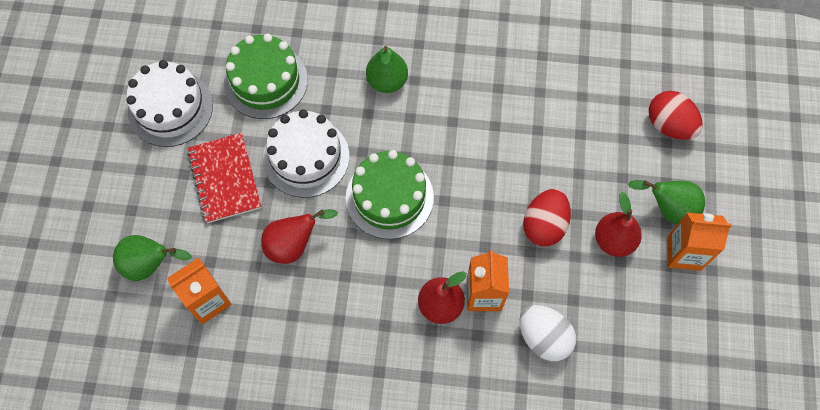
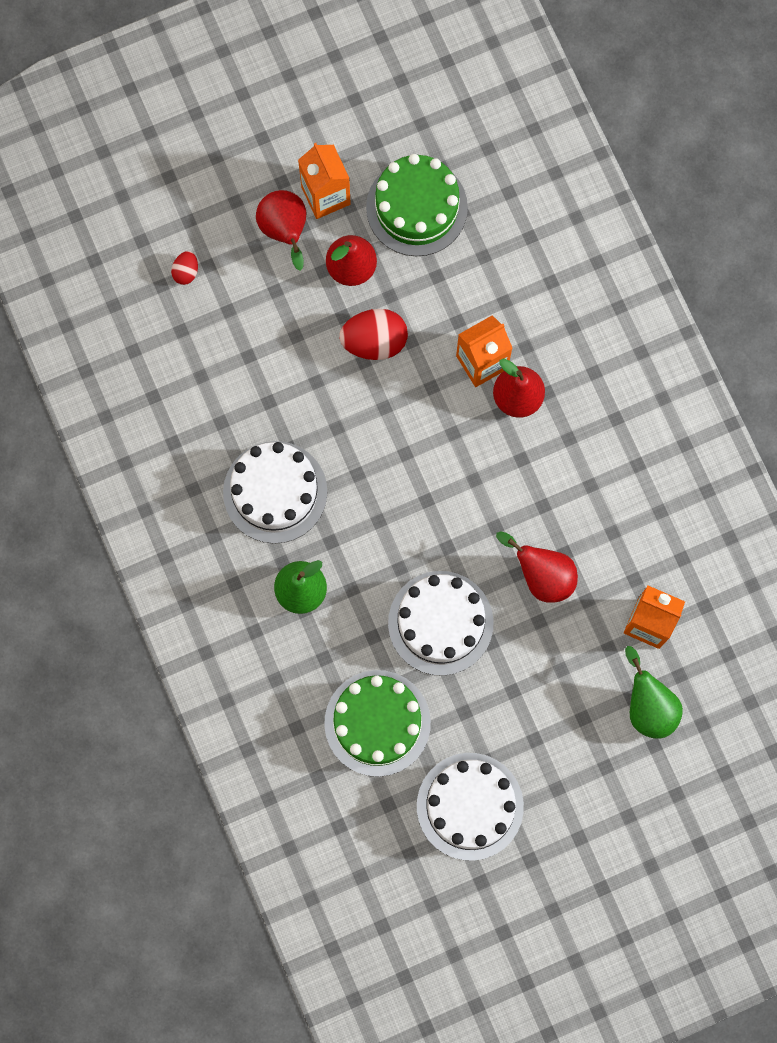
camera: 120 degrees left, 10 degrees up
(225, 179) = (514, 692): red notebook -> none
(389, 197) = (434, 510): green cake -> green cake (416, 207)
(468, 100) = (275, 492): none -> white cake
(543, 337) = (491, 285): white egg -> none
(668, 208) = (285, 231): green pear -> red pear
(669, 125) = (186, 272): red egg -> red egg, size x0.51

